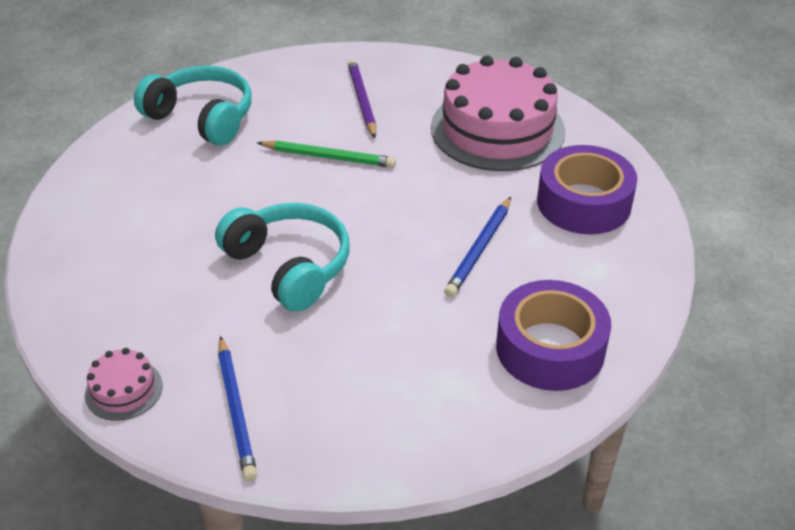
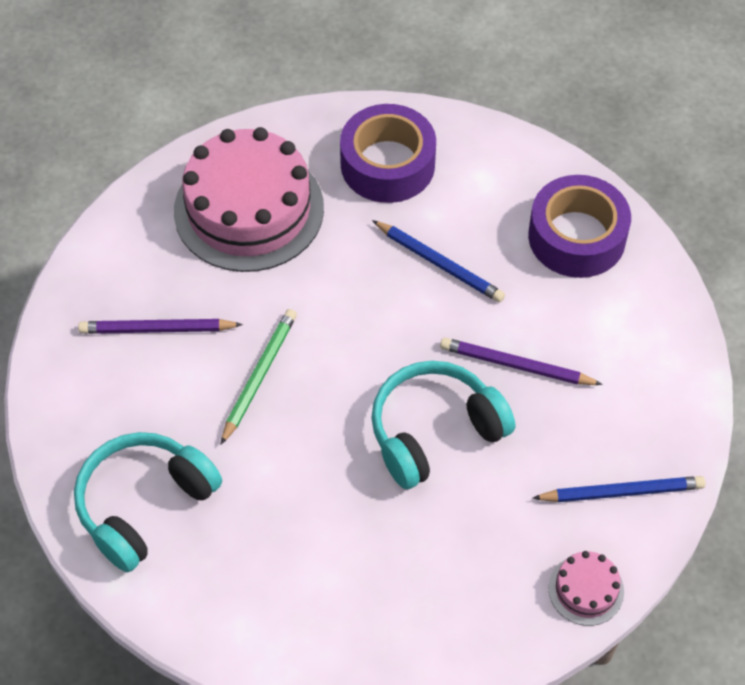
camera: 80 degrees left, 15 degrees up
(374, 315) = (516, 365): none -> purple pencil

